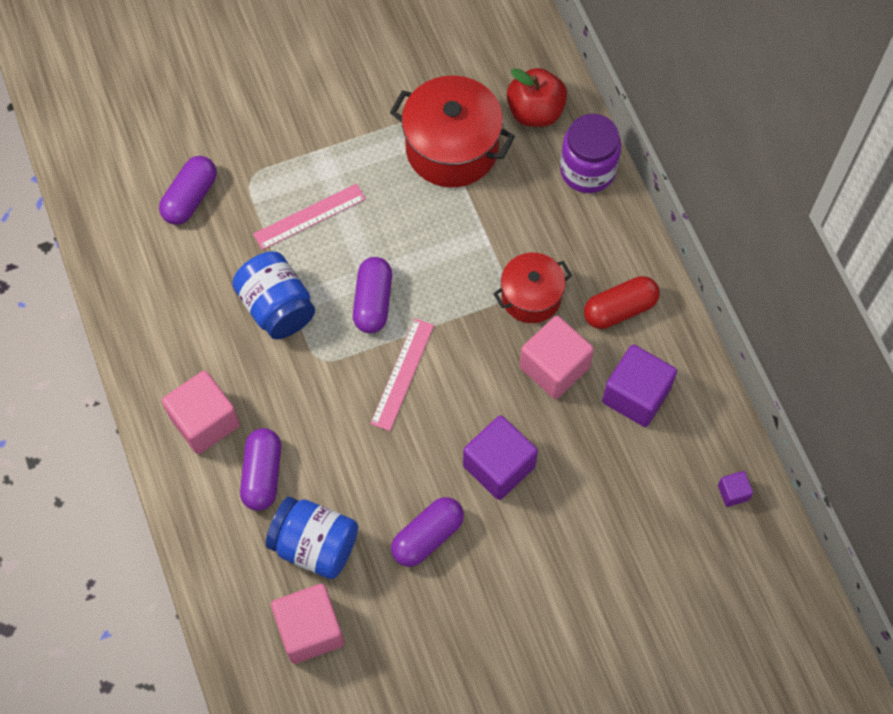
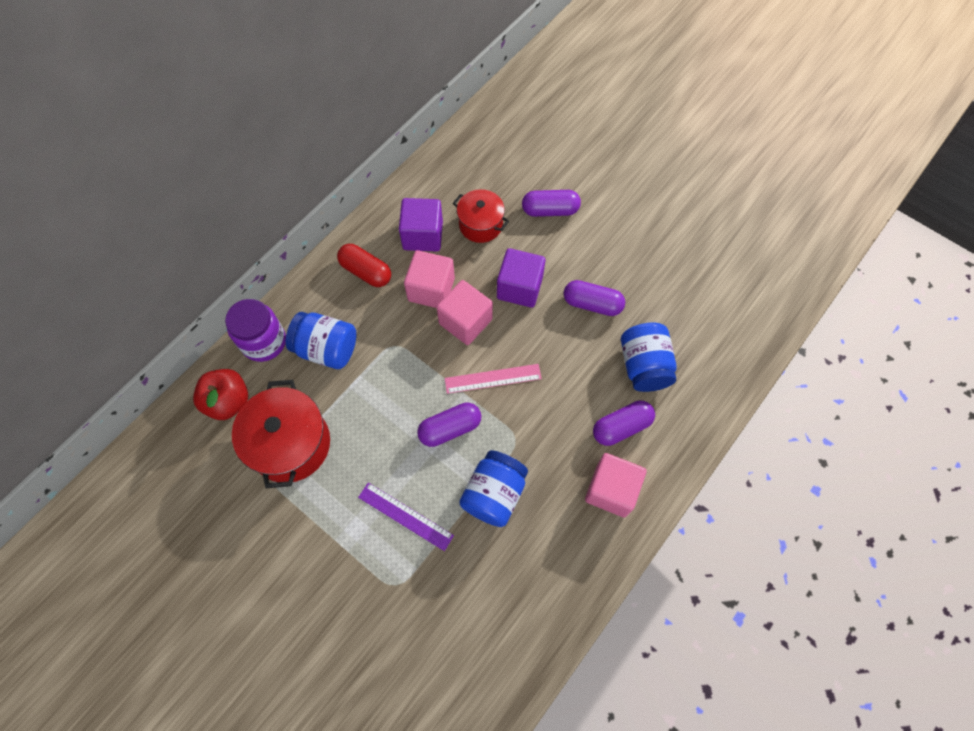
camera: 120 degrees left, 0 degrees up
(190, 198) = (440, 624): purple capsule -> purple capsule (550, 210)
(309, 217) = (405, 516): pink ruler -> purple ruler
(310, 630) = (696, 338): pink cube -> pink cube (465, 321)
(531, 297) = (387, 328): red pot -> red pot (480, 224)
(541, 226) = (327, 349): none -> blue jar
(733, 492) = (455, 160): purple cube -> none

